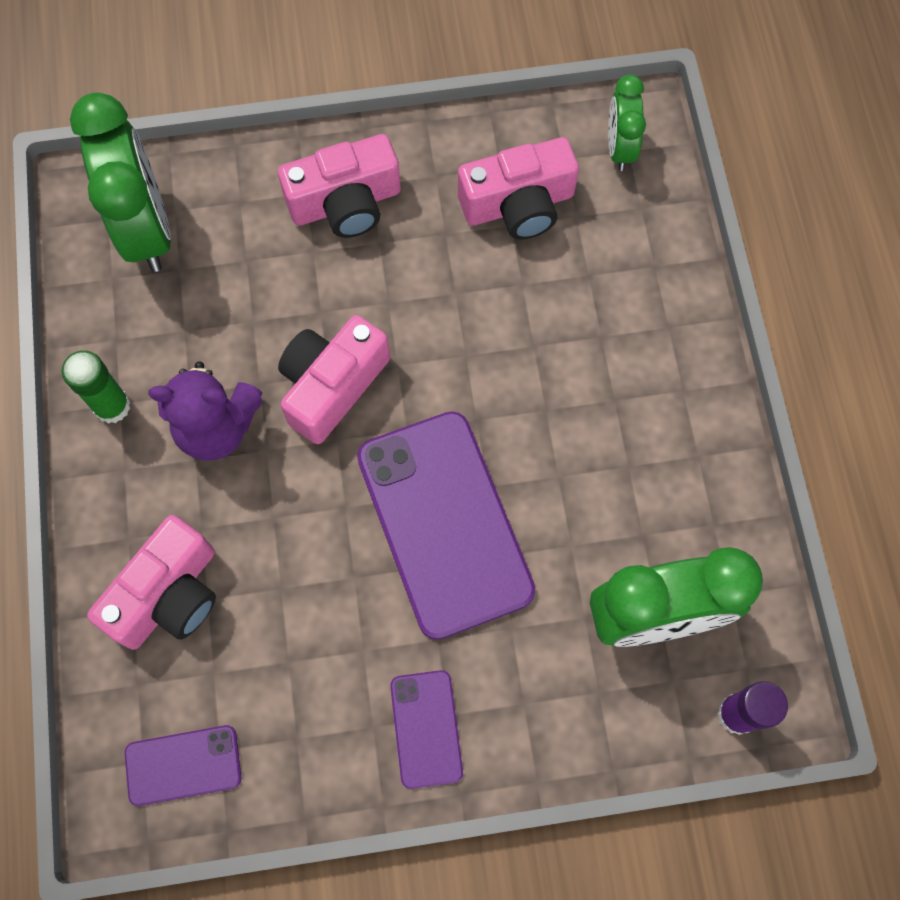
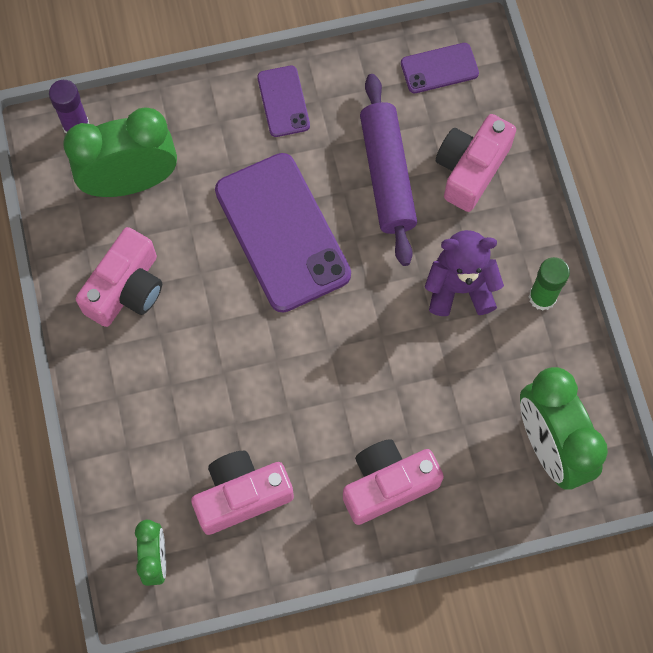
camera: 175 degrees right, 0 degrees up
(288, 595) = (387, 175): none -> purple rolling pin
(332, 386) = (377, 327): pink camera -> pink camera (126, 288)

